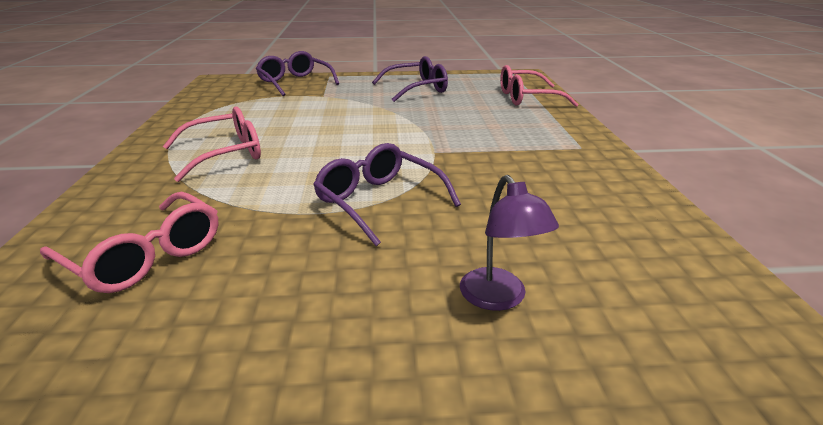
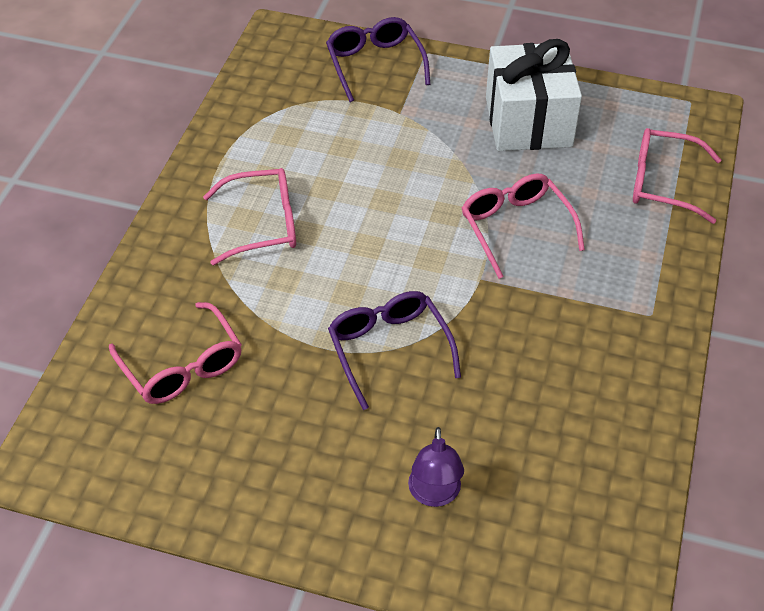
camera: 20 degrees right, 20 degrees up
(417, 89) = (528, 122): purple glasses -> white gift
(442, 126) = (515, 227): none -> pink glasses

